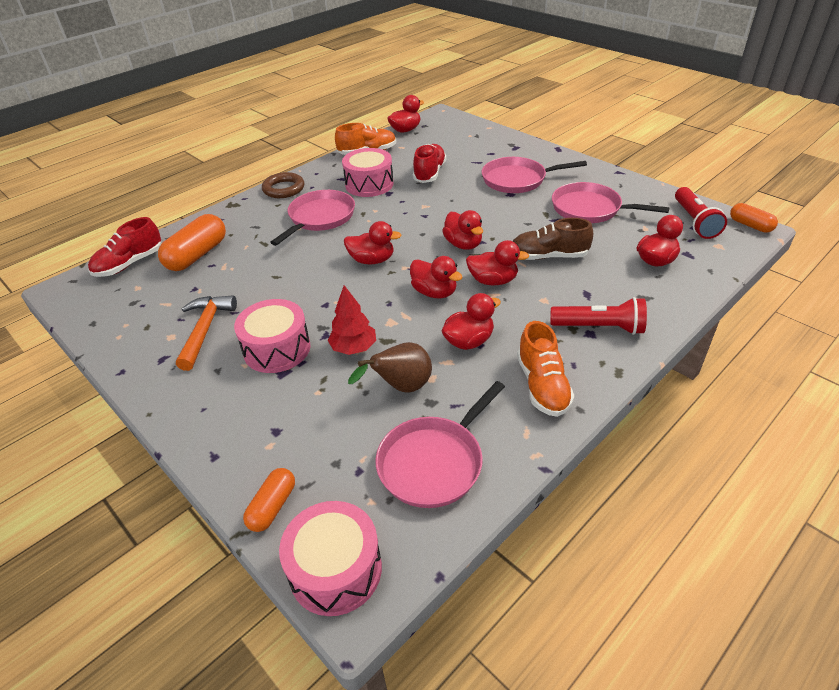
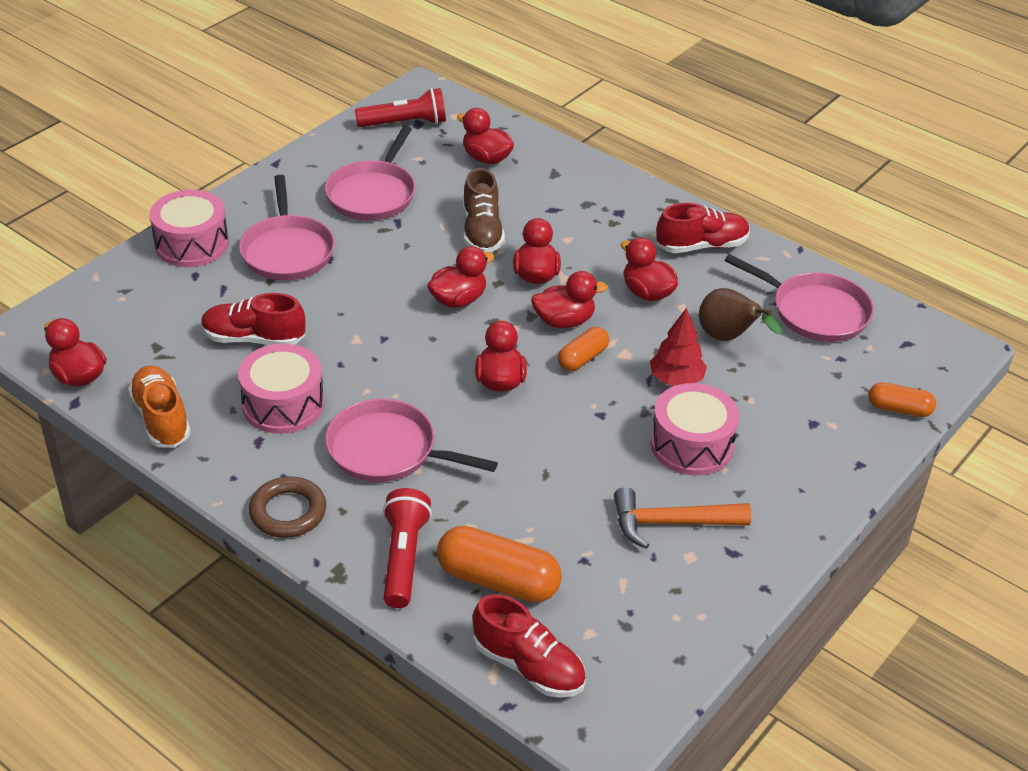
camera: 100 degrees left, 0 degrees up
(335, 569) = (940, 361): pink drum -> pink drum (192, 244)
(434, 292) = (564, 321): red duck -> red duck turned 45 degrees clockwise
(542, 385) = (701, 246): orange shoe -> red shoe
(599, 327) = (609, 205): red flashlight -> red flashlight (404, 558)
(750, 225) = (413, 90): orange capsule -> orange capsule (582, 358)

